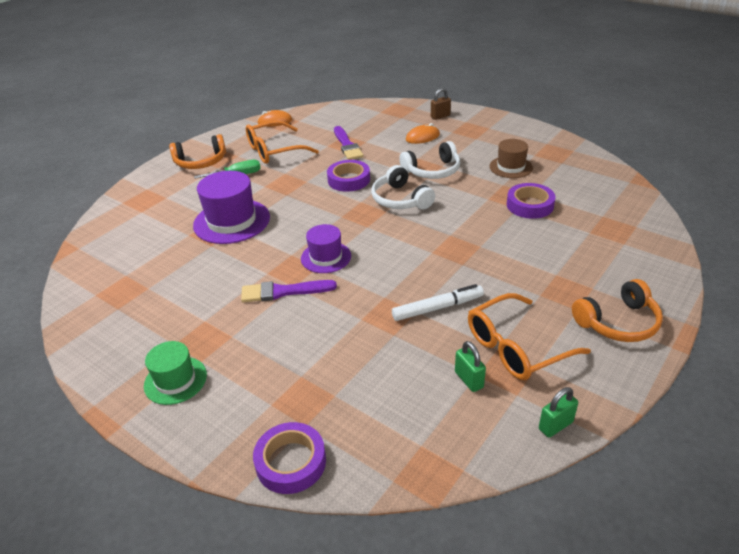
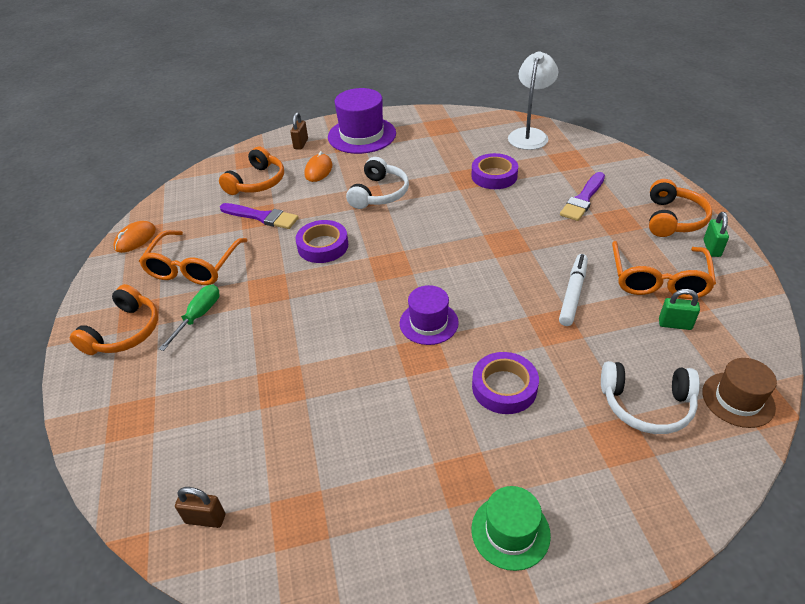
camera: 50 degrees left, 5 degrees up
(99, 260) = (205, 518): none -> brown padlock
(232, 221) = (281, 361): purple hat -> purple hat (362, 135)
(283, 291) = (450, 378): purple brush -> purple brush (583, 199)
(291, 462) = (695, 488): purple tape -> purple tape (504, 387)
(378, 125) = (257, 182): none -> orange headphones
(400, 199) = (397, 233): white headphones -> white headphones (646, 405)
(511, 167) = (431, 155): brown hat -> brown hat (738, 399)
(555, 425) = (756, 308): green padlock -> green padlock (711, 248)
(615, 195) = (529, 135): none -> white lamp

